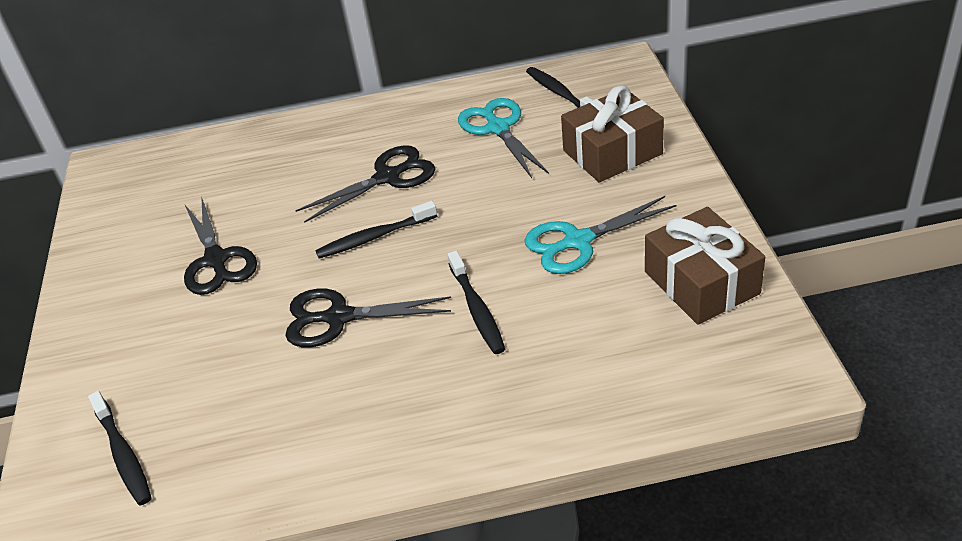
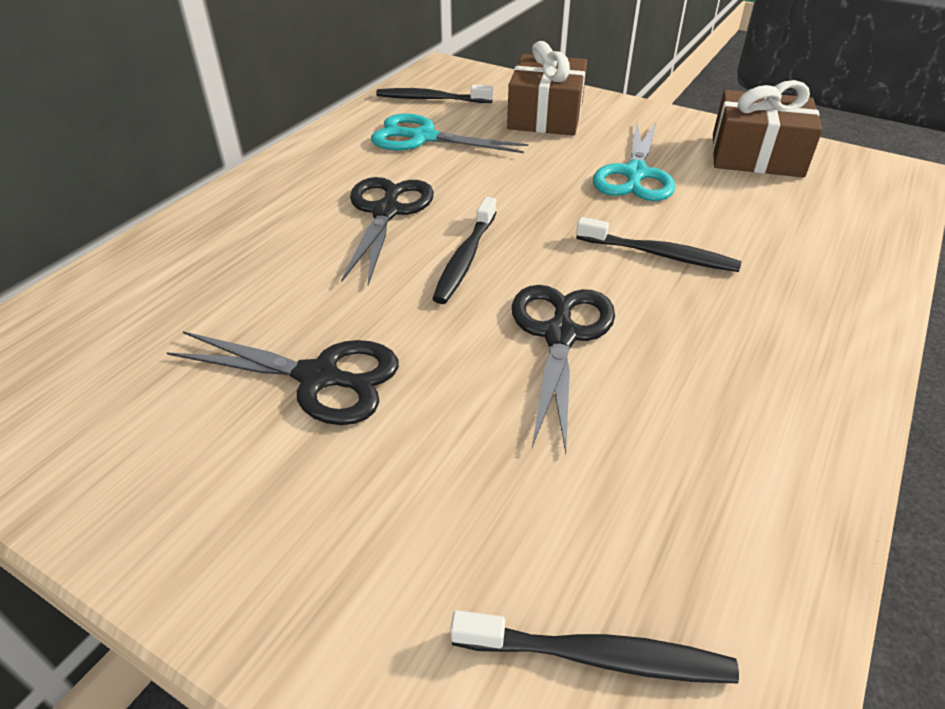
camera: 55 degrees left, 0 degrees up
(339, 317) = (560, 335): black scissors -> black scissors turned 150 degrees clockwise

